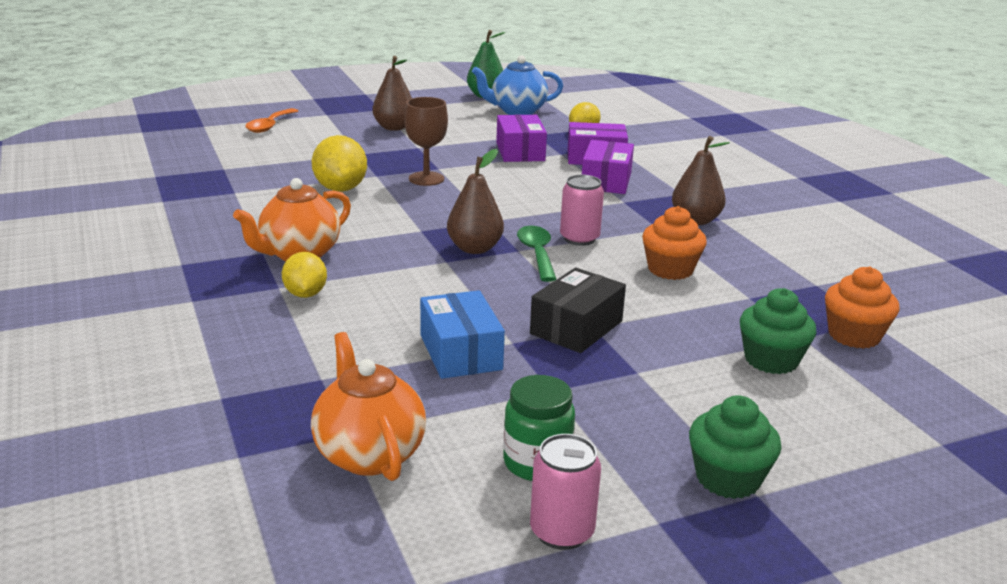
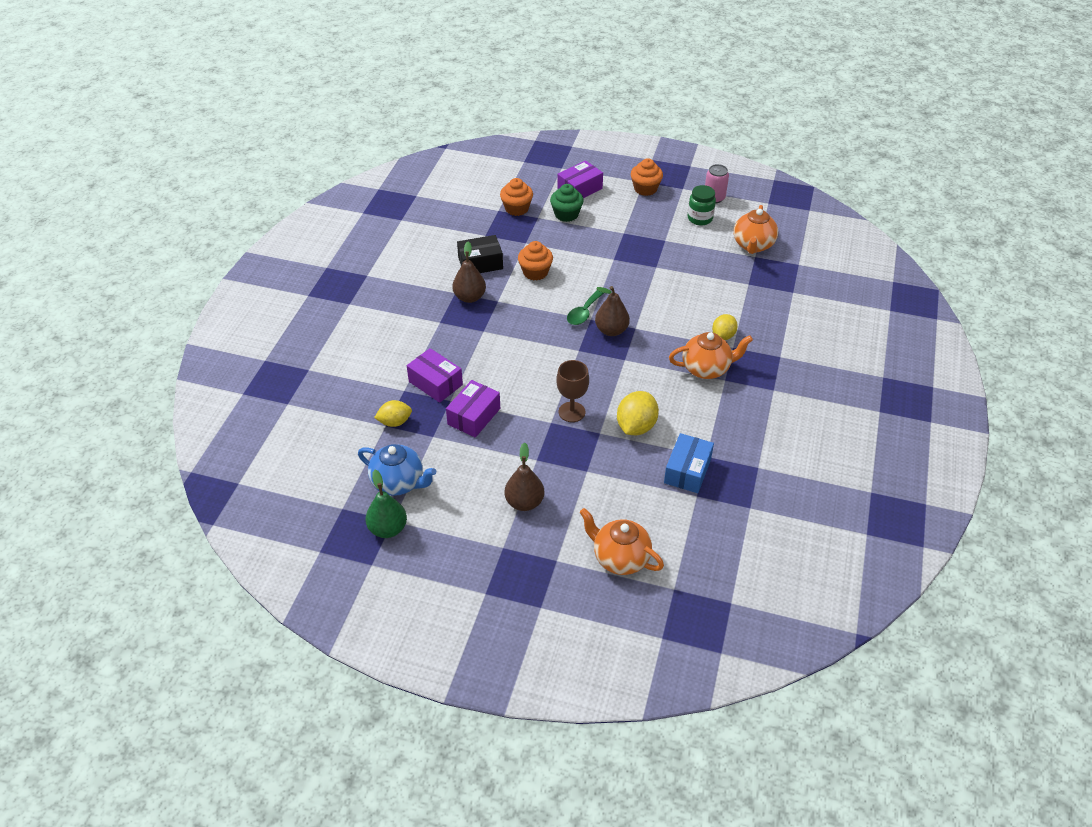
camera: 140 degrees left, 20 degrees up
(270, 126) = (620, 558): orange spoon -> orange teapot
(460, 352) = (682, 271): blue box -> blue box (687, 471)
(576, 327) = (621, 261): black box -> black box (480, 263)
(579, 238) = (549, 312): pink can -> none
(606, 181) = (465, 355): purple box -> purple box (579, 189)
(728, 478) = (645, 189): green cupcake -> orange cupcake

